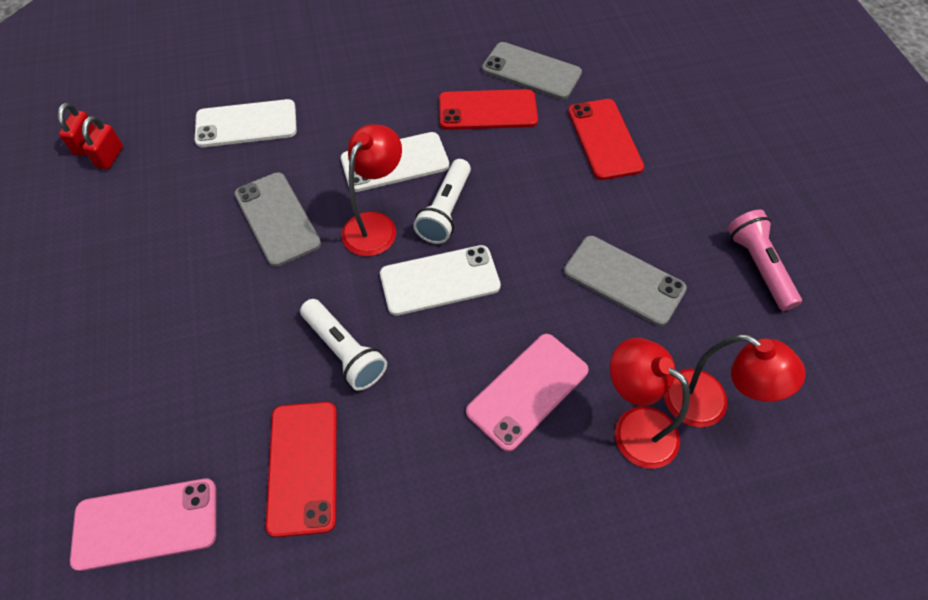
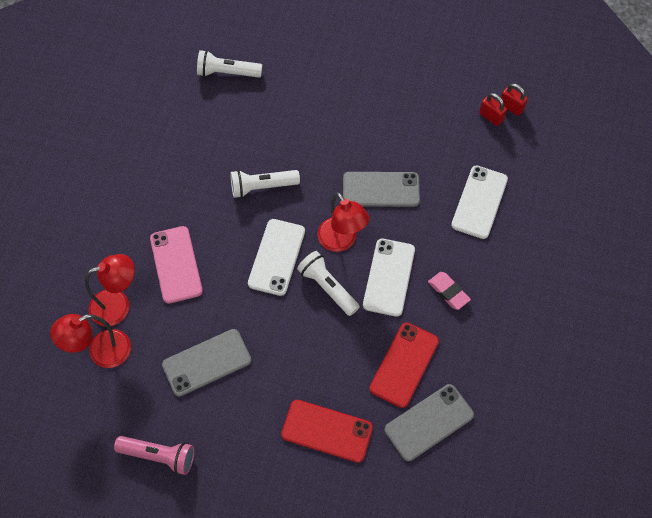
camera: 120 degrees right, 5 degrees up
(146, 523) = (227, 73): pink phone -> white flashlight
(303, 467) = (210, 143): red phone -> none
(380, 108) = (448, 292): none -> pink eraser

